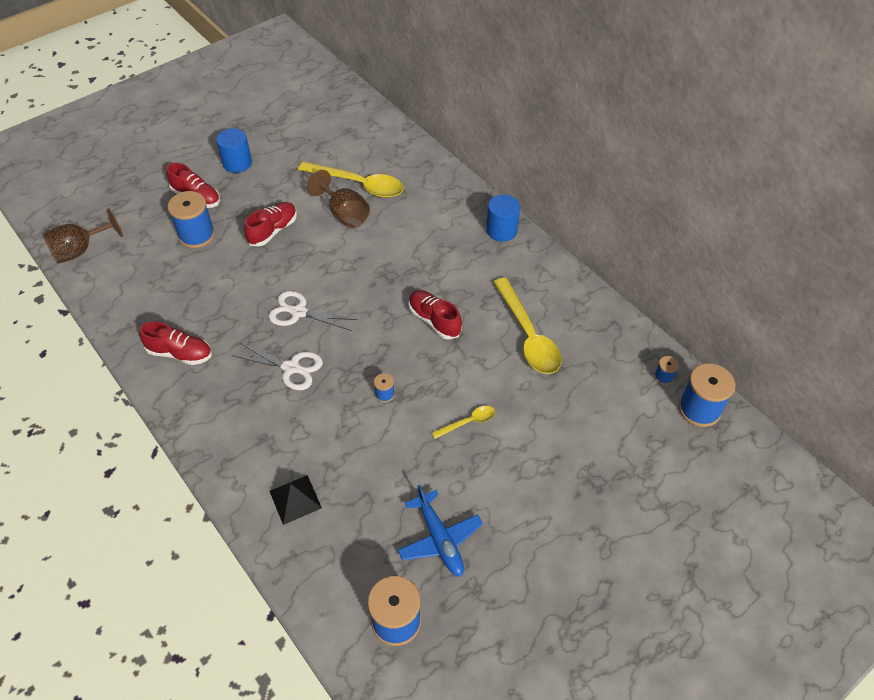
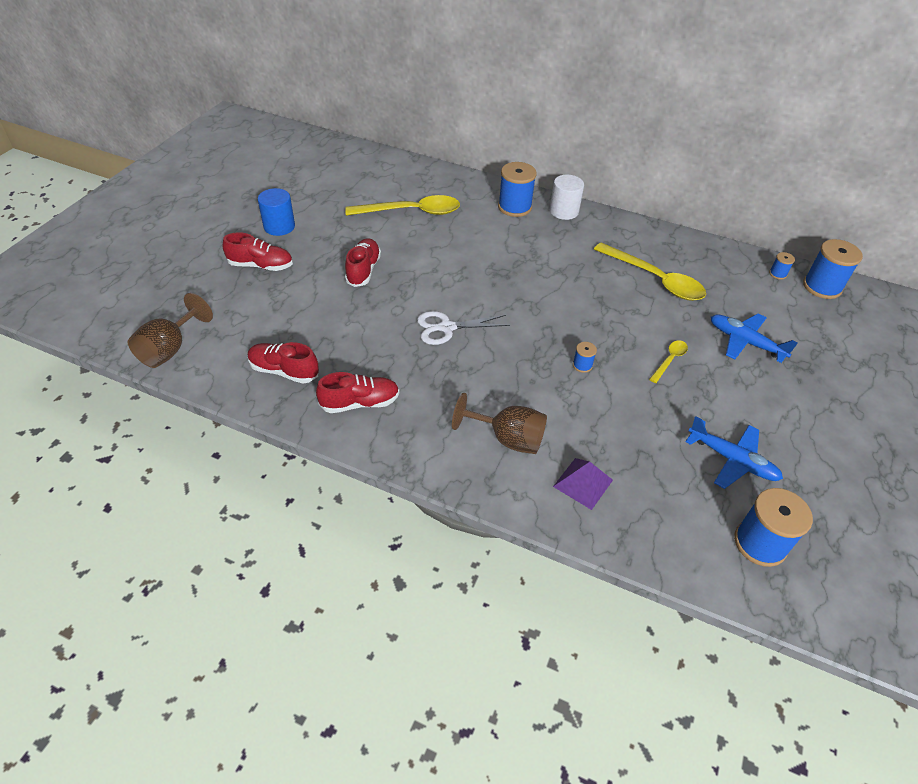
camera: 30 degrees left, 5 degrees down
(197, 235) = (289, 297): blue spool -> blue spool (514, 207)
(291, 368) = (480, 375): white scissors -> none
(295, 499) = (583, 483): black pyramid -> purple pyramid
(344, 214) = (419, 238): brown goblet -> brown goblet (508, 439)
(434, 320) = (571, 294): red shoe -> red shoe (284, 371)
(501, 230) = (564, 211): blue cylinder -> white cylinder
(559, 434) = (745, 342): none -> blue plane

